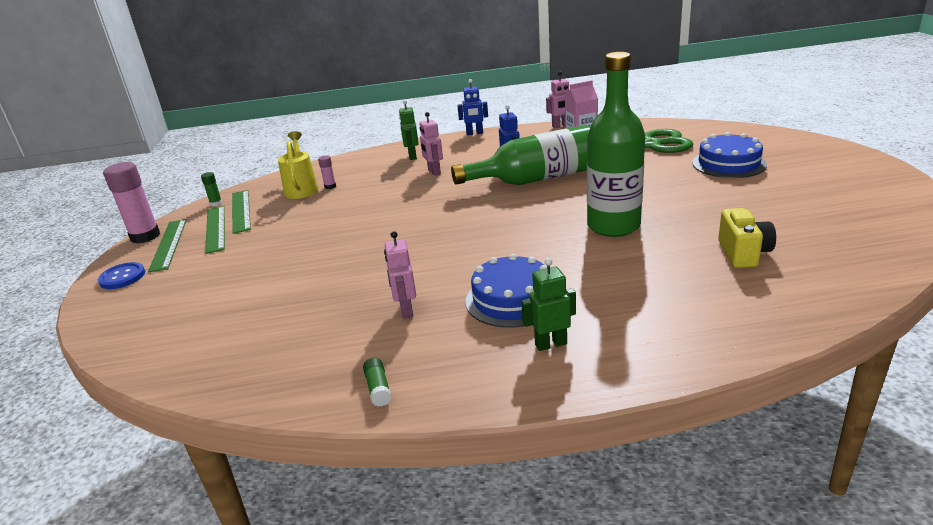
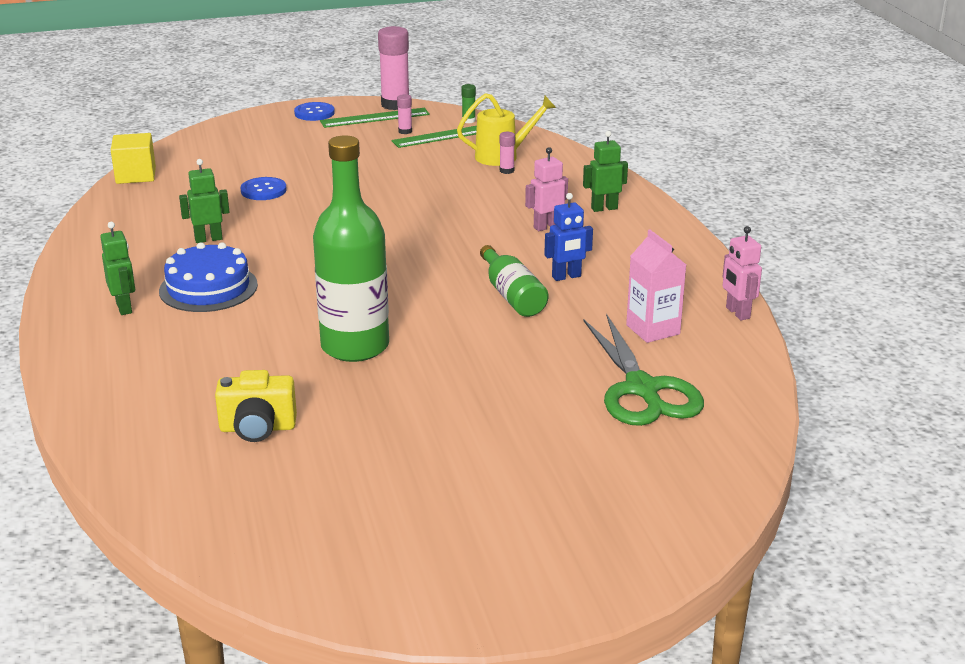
camera: 80 degrees right, 0 degrees up
(204, 383) = (136, 175): none -> yellow cube
(215, 228) = (405, 131): green ruler -> pink glue stick
(304, 290) = (263, 190): none -> blue button
(378, 388) = (97, 239): green glue stick -> none
(406, 310) = (208, 239): pink robot -> green robot
(474, 133) = (699, 245): blue robot -> none
(536, 179) = (512, 295): green bottle -> green bottle, size x0.57
(728, 164) = (554, 454): blue cake -> none

